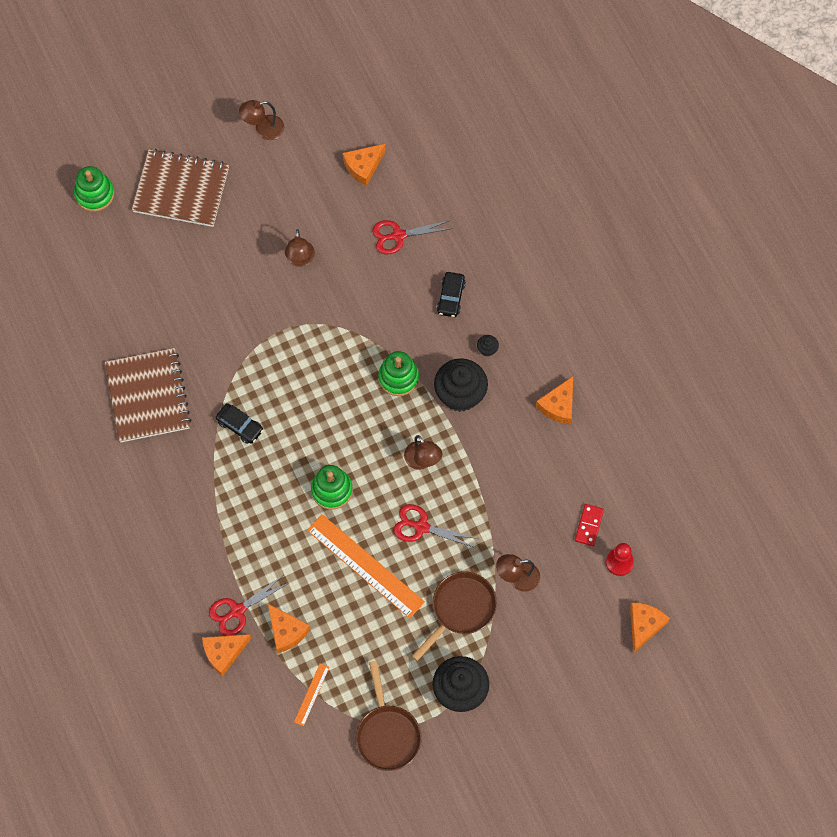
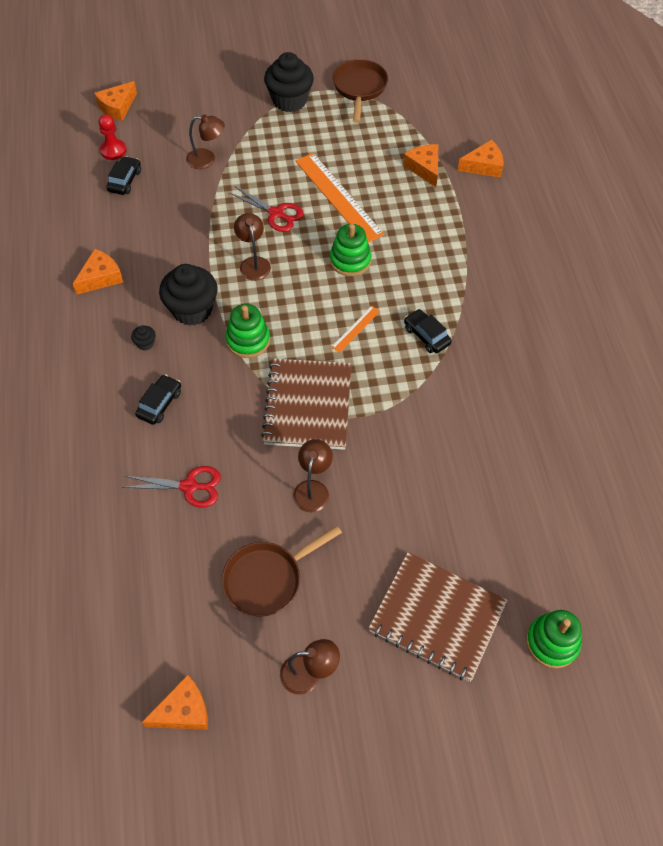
camera: 165 degrees left, 10 degrees down
(148, 396) = (519, 386): brown notebook -> brown notebook (308, 405)
(237, 611) = (465, 191): red scissors -> none
(311, 694) = (414, 124): orange ruler -> orange ruler (355, 329)
(363, 166) = (197, 584): orange cheese -> orange cheese (183, 711)
(460, 609) = (266, 150): brown pan -> brown pan (268, 579)
(589, 525) = (125, 181): red domino -> black car

